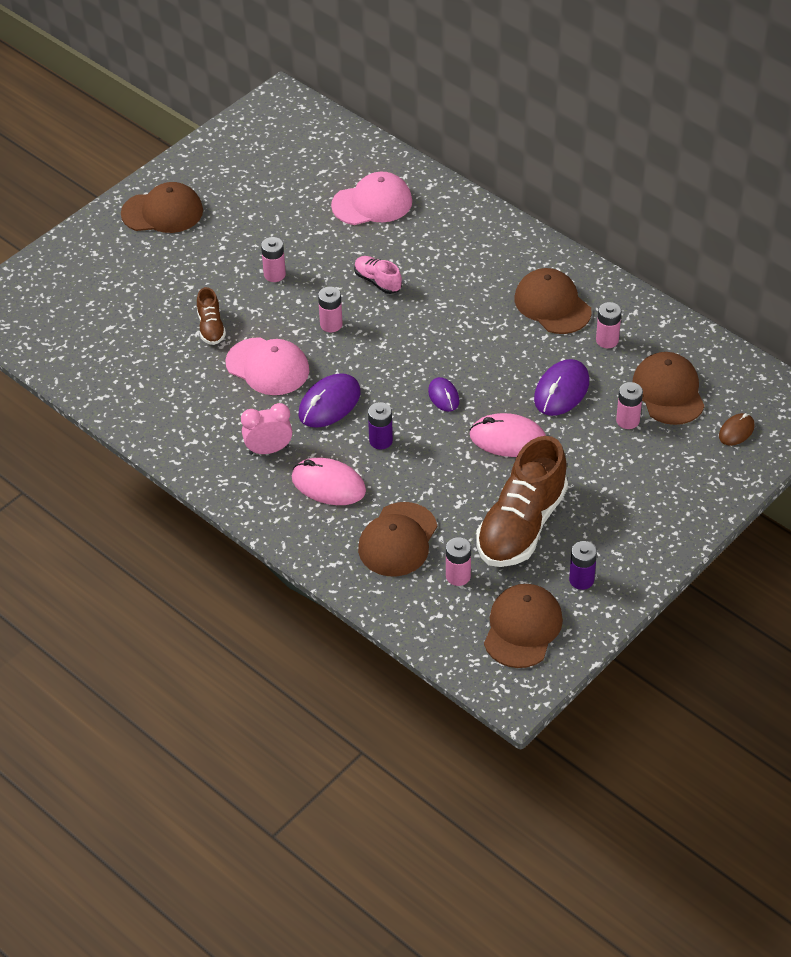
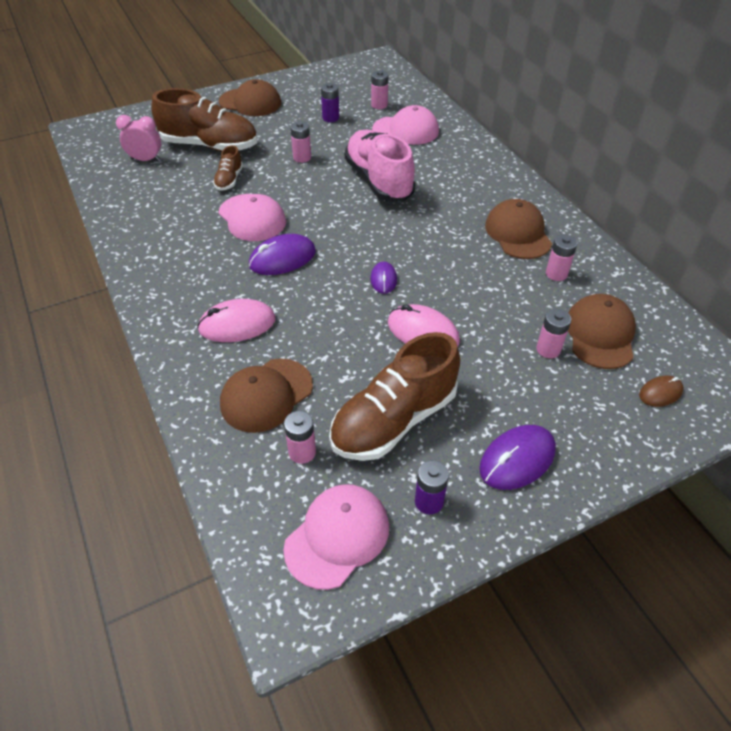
camera: 20 degrees right, 0 degrees up
(157, 288) = (210, 146): none -> brown shoe
(268, 450) = (207, 280): pink clock -> pink clock (146, 160)
(328, 484) = (237, 324): pink mouse -> pink mouse turned 60 degrees counterclockwise
(331, 324) = (322, 201): pink battery -> pink battery (379, 105)
(377, 281) = (379, 181): pink shoe -> pink shoe, size x2.13
(381, 441) = (306, 300): purple battery -> purple battery (330, 118)
(522, 628) = (337, 536): brown cap -> pink cap
(561, 390) = (494, 304): purple mouse -> purple mouse (517, 459)

